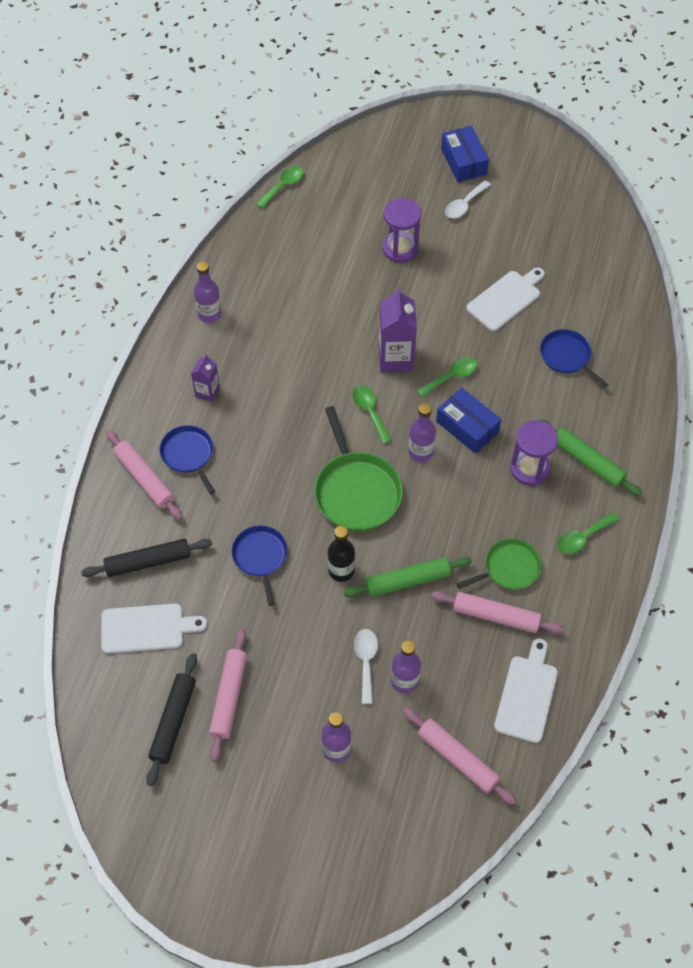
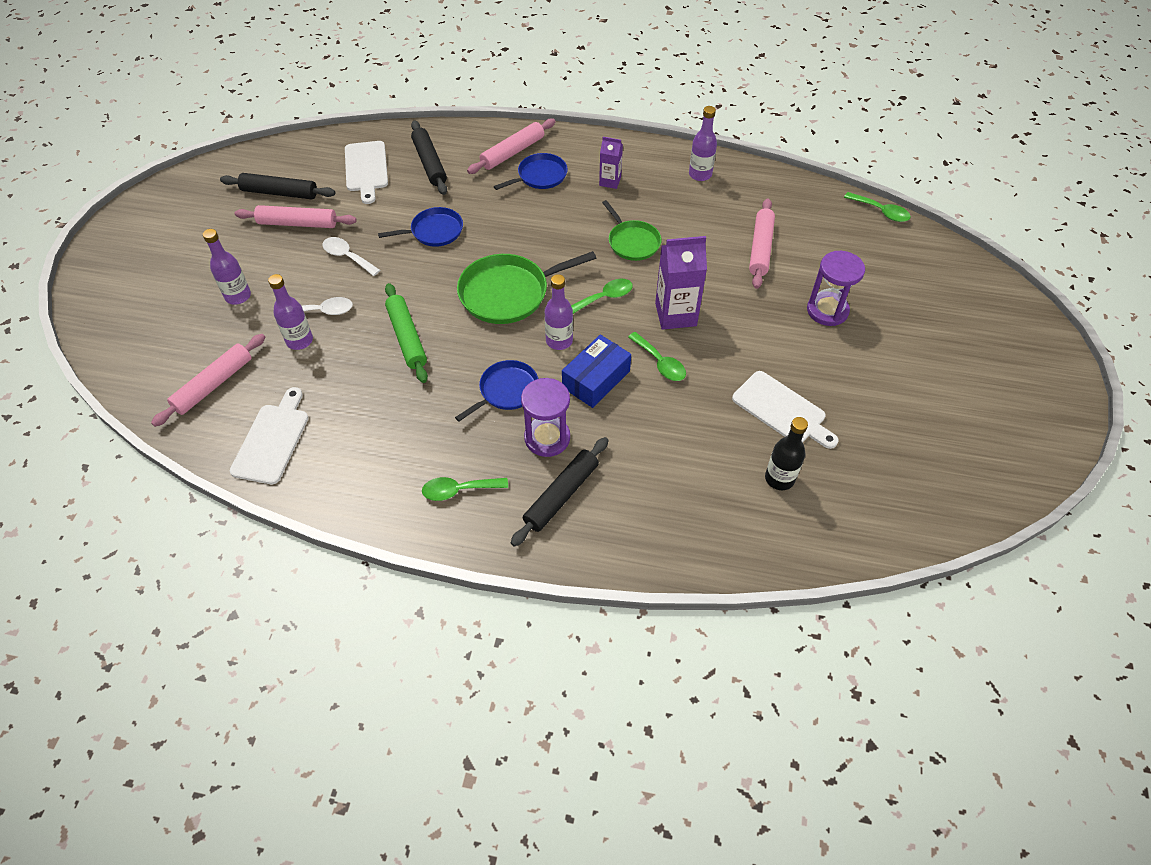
camera: 85 degrees right, 5 degrees down
(341, 570) = (419, 287): black bottle -> black bottle (779, 478)
(463, 161) = (982, 362): blue box -> none
(464, 205) = (913, 365): white spoon -> white spoon (347, 257)
(496, 616) = (364, 411): pink rolling pin -> pink rolling pin (760, 248)
(509, 568) = (420, 421): green pan -> green pan (632, 242)
(527, 695) = (272, 440): white cutting board -> white cutting board turned 90 degrees counterclockwise
(567, 356) = (710, 473): blue pan -> blue pan (506, 391)
(582, 537) = (458, 490): green spoon -> green spoon turned 60 degrees counterclockwise
(587, 461) = (561, 495): green rolling pin -> black rolling pin

